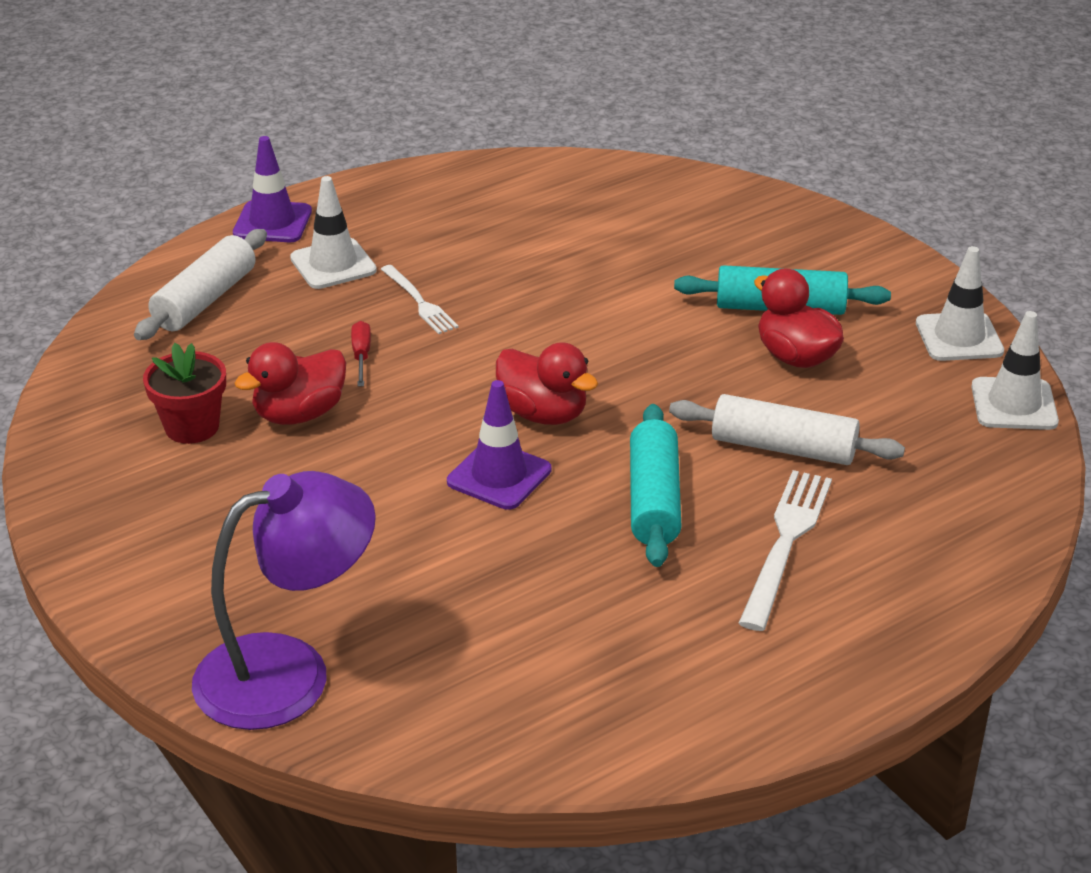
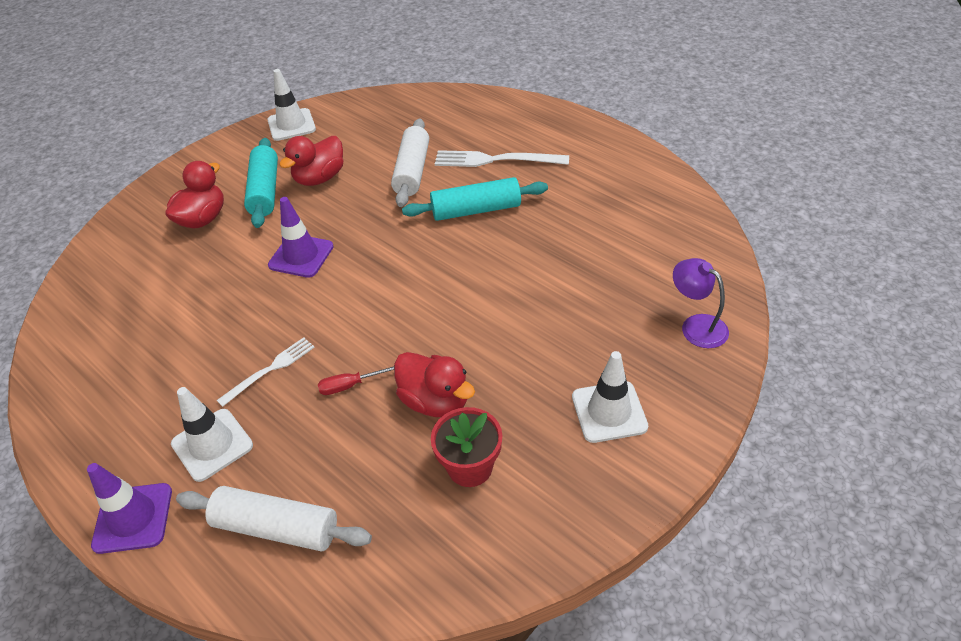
camera: 100 degrees left, 10 degrees up
(288, 672) = (696, 325): purple lamp -> purple lamp, size x0.54
(499, 476) = (475, 277): purple traffic cone -> purple traffic cone (301, 256)
(543, 414) = (403, 271): red duck -> red duck (203, 219)
(1014, 404) = (353, 104): white traffic cone -> white traffic cone (609, 412)

